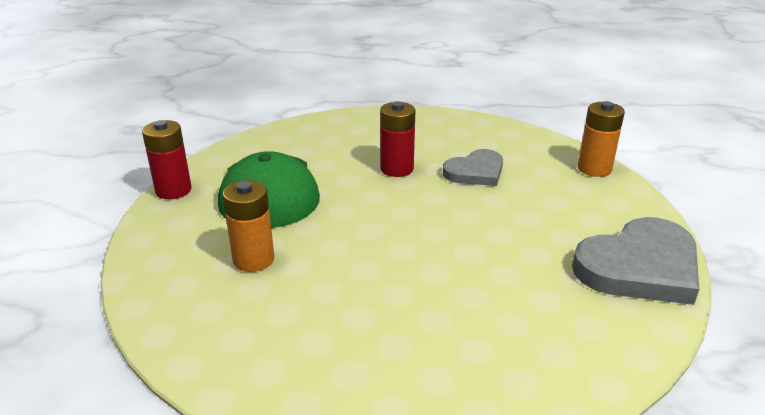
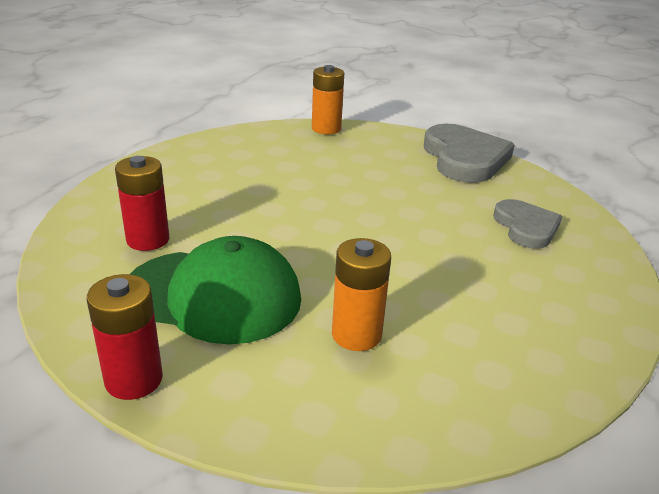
camera: 70 degrees left, 0 degrees up
(397, 169) = (243, 206): red battery -> red battery (148, 240)
(475, 172) = (286, 172): grey heart -> grey heart (526, 227)

